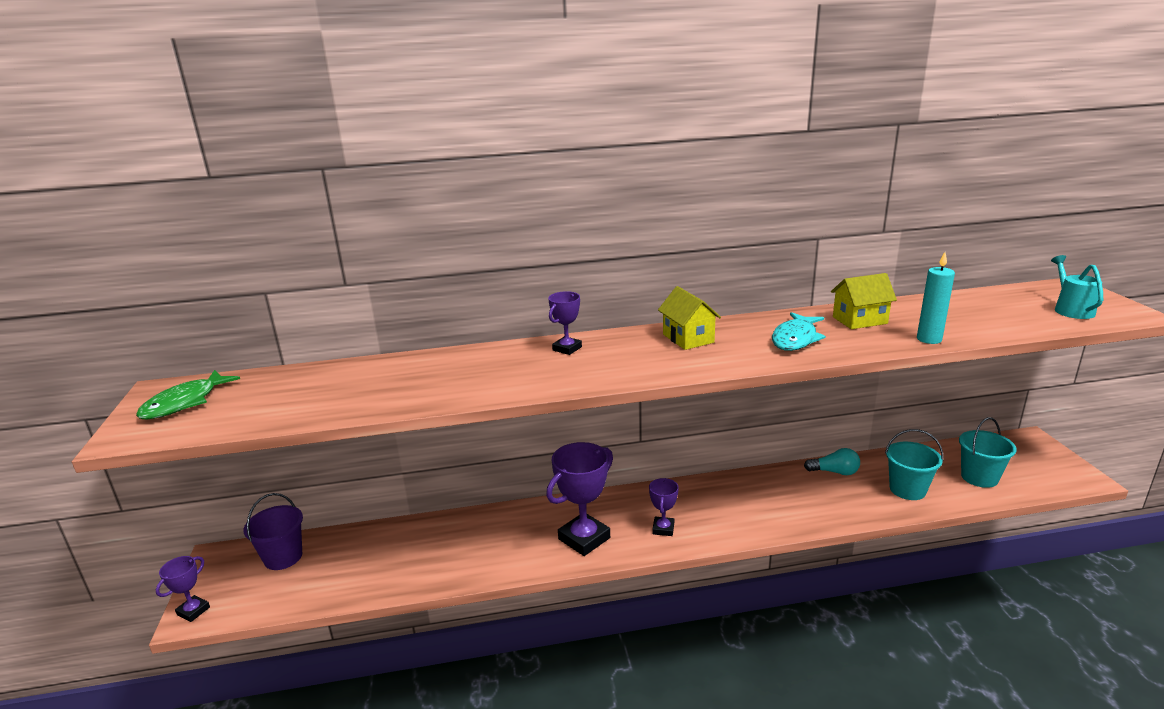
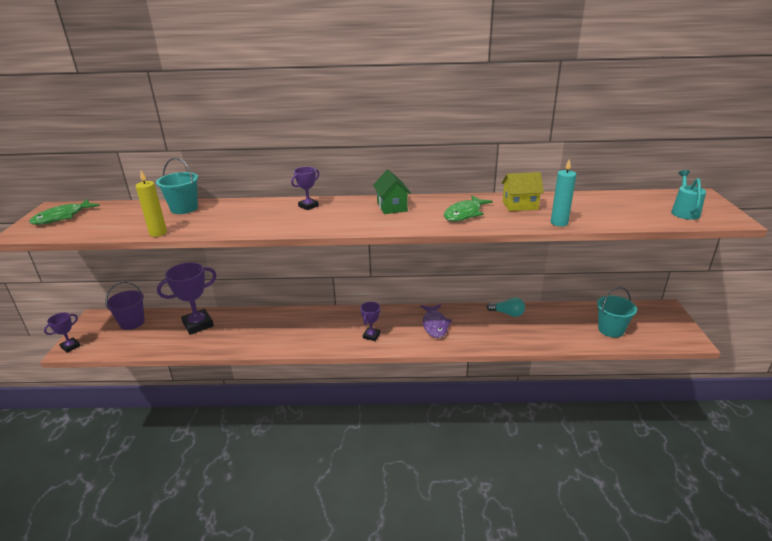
camera: 10 degrees right, 5 degrees up
(362, 412) = (158, 233): none -> yellow candle
(584, 538) = (317, 335): purple trophy -> purple trophy (198, 324)
(688, 338) = (392, 207): yellow house -> green house
(745, 501) = (435, 325): none -> purple fish
(795, 339) = (464, 214): turquoise fish -> green fish
(907, 489) = (553, 331): turquoise bucket -> turquoise bucket (184, 208)

